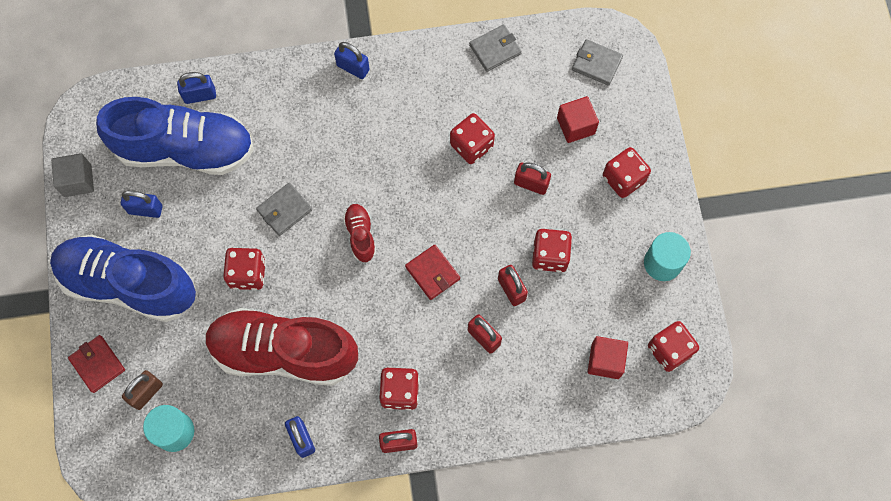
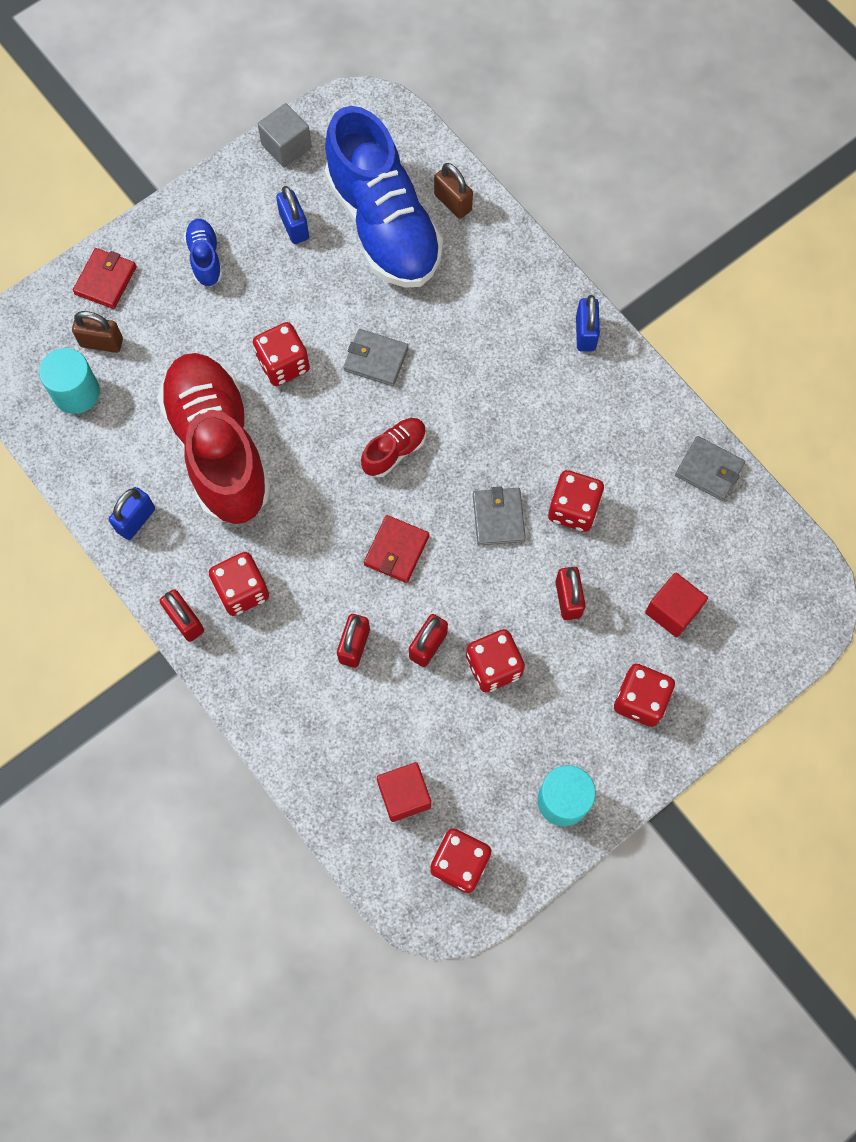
camera: 60 degrees right, 0 degrees up
(128, 284) = (205, 258): blue shoe -> blue shoe, size x0.42
(200, 95) = (453, 202): blue padlock -> brown padlock
(596, 63) = (768, 592): grey wallet -> grey wallet (498, 518)

